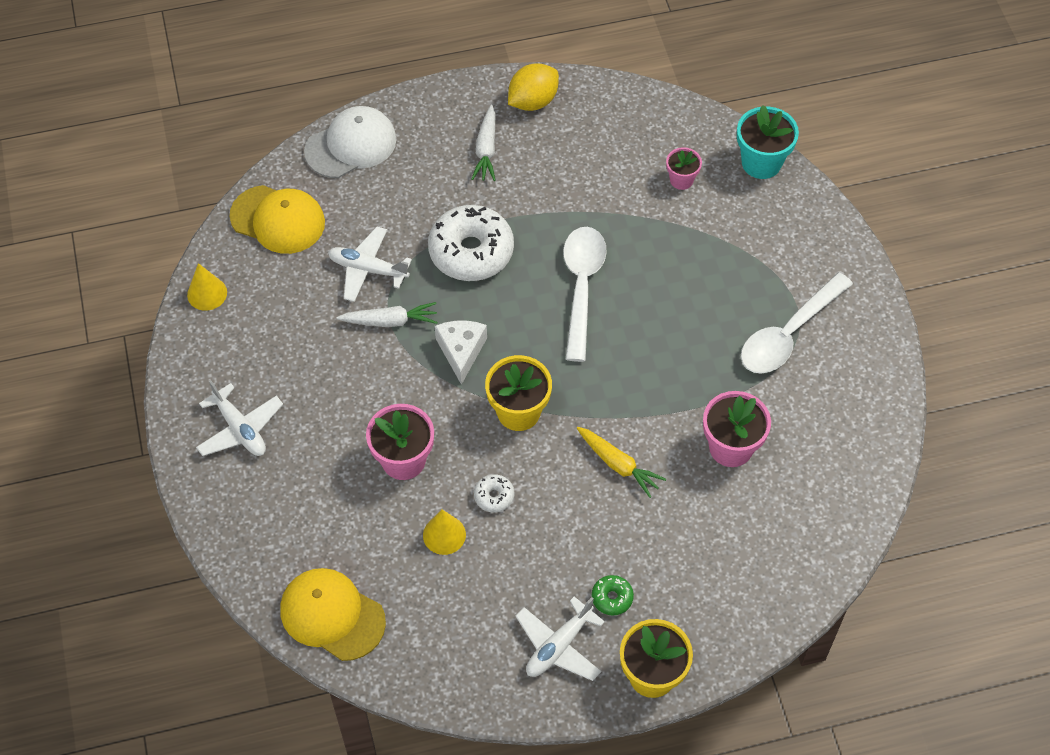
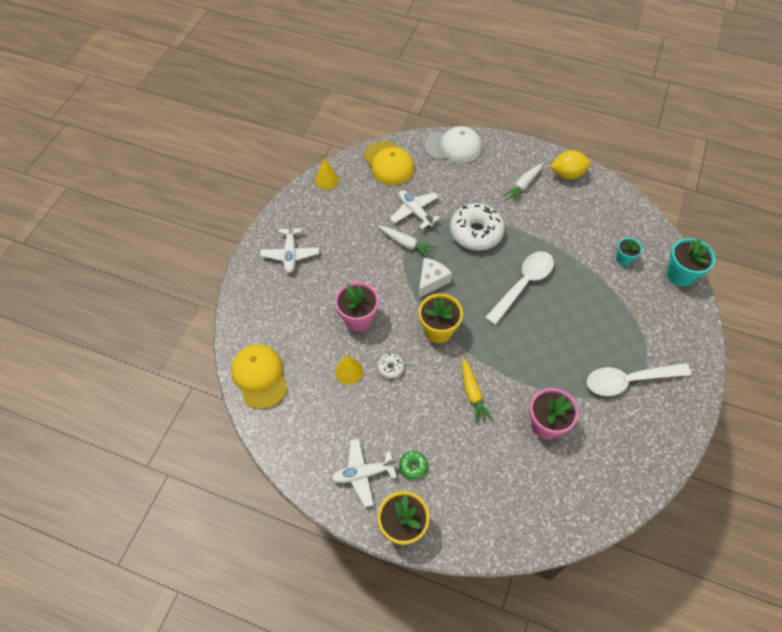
camera: 35 degrees right, 0 degrees up
(681, 180) = (624, 259): pink flower pot -> turquoise flower pot

